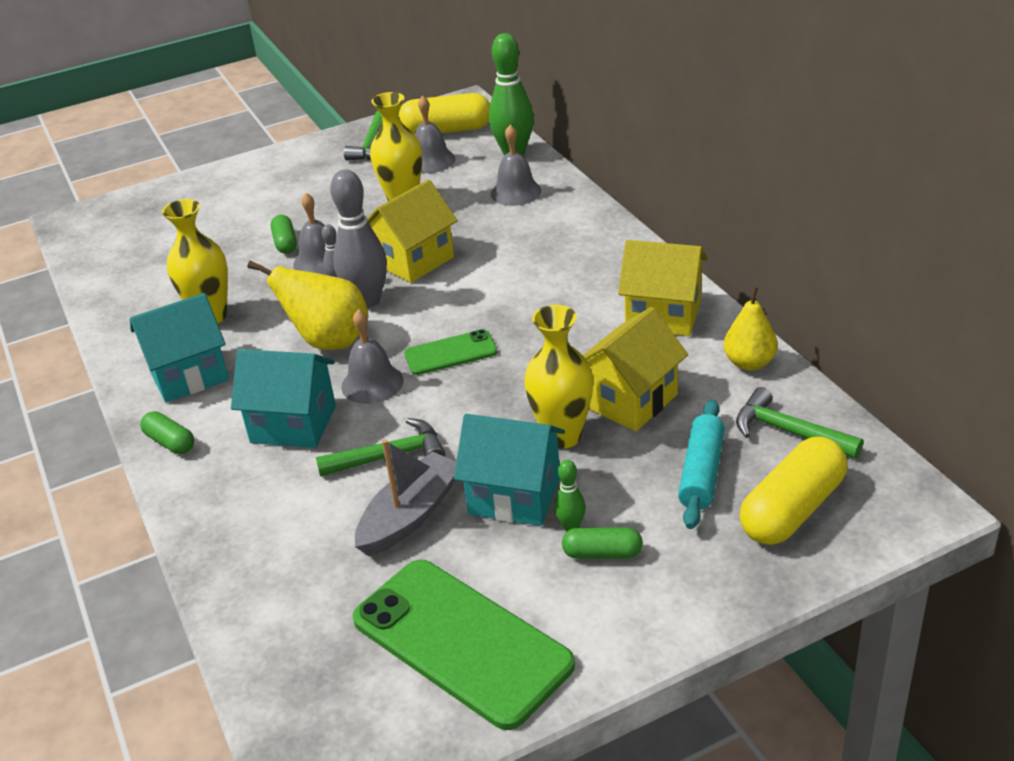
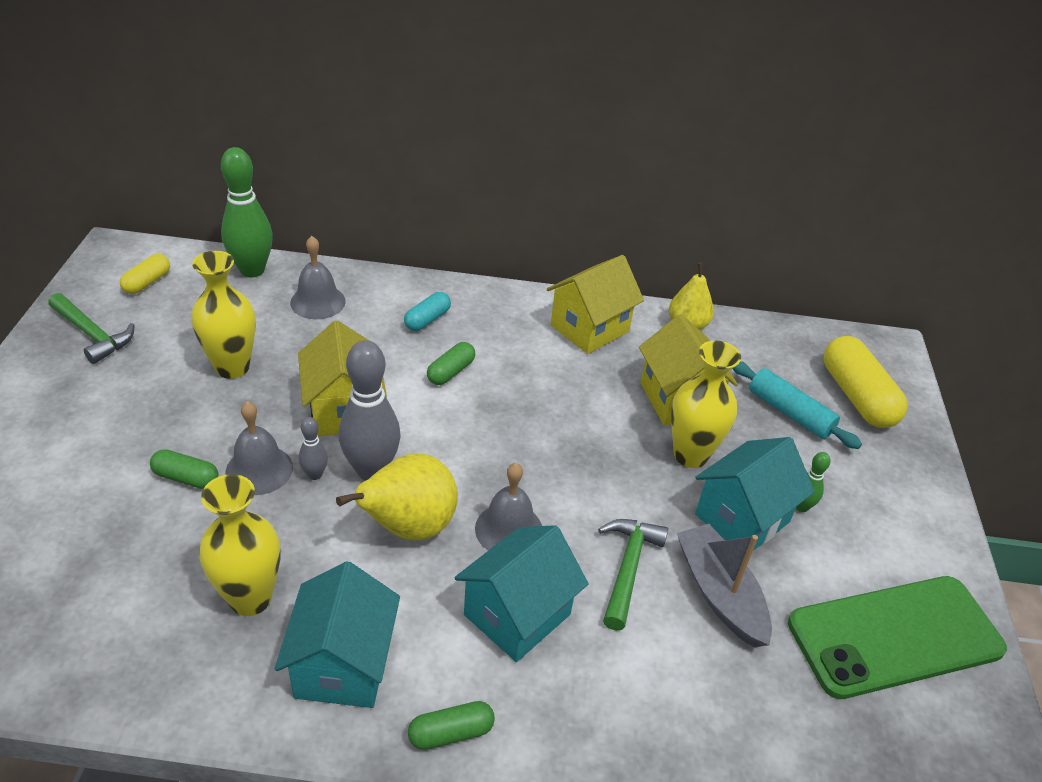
camera: 65 degrees left, 5 degrees up
(431, 161) = (186, 317): grey bell -> none
(446, 130) = (147, 282): yellow capsule -> yellow capsule, size x0.53
(450, 353) = (516, 459): green phone -> none
(561, 241) = (427, 319): none -> turquoise capsule
(602, 553) = (842, 506): green capsule -> green capsule (451, 372)
(789, 432) = (777, 353): green hammer -> none

